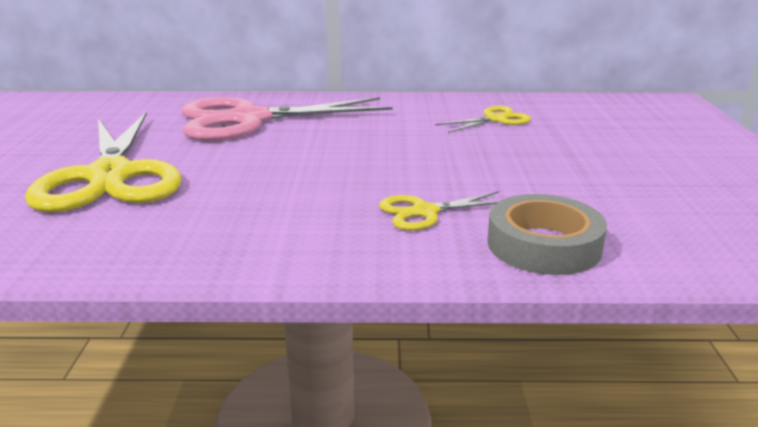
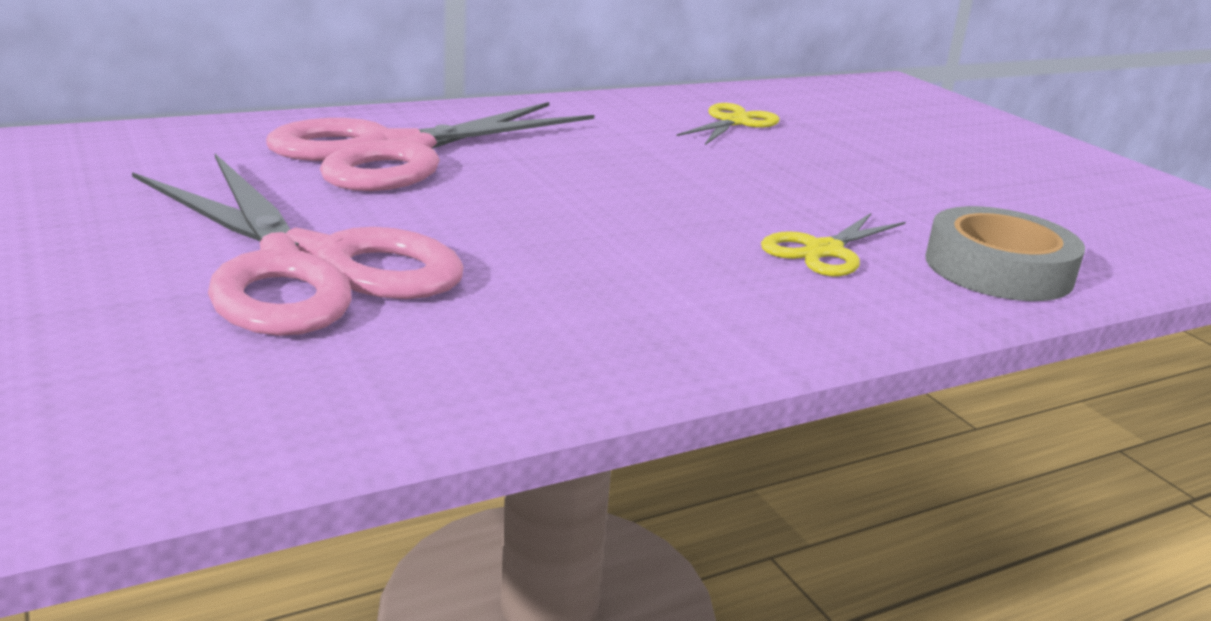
camera: 30 degrees left, 0 degrees up
(111, 176) = (307, 265): yellow scissors -> pink scissors

